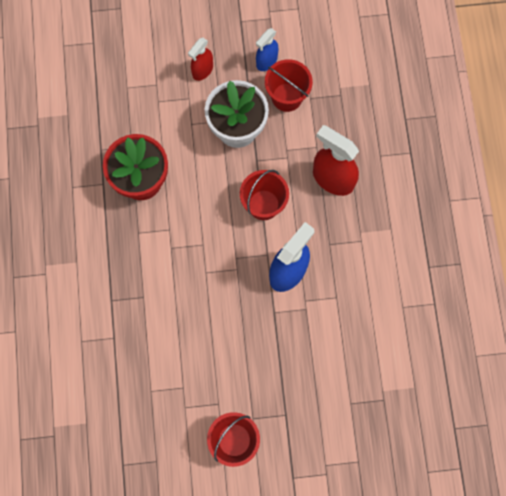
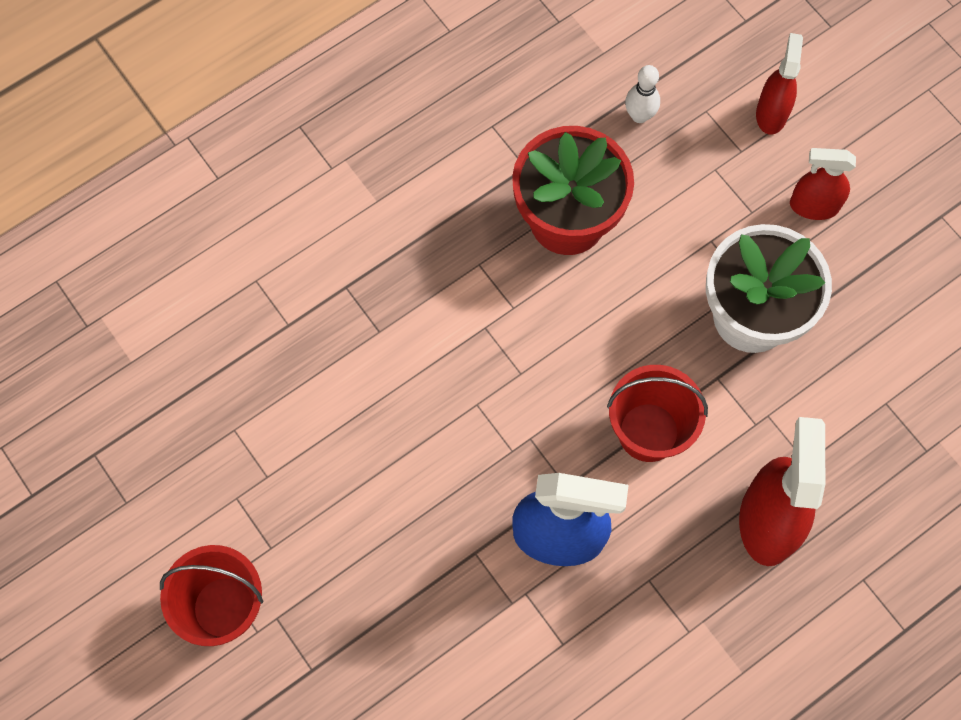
camera: 60 degrees right, 5 degrees down
(110, 118) = (639, 115): none -> white bowling pin
(146, 60) = (771, 113): none -> red spray bottle
(266, 61) = (900, 296): blue spray bottle -> none
(287, 97) = (860, 364): red bucket -> none

